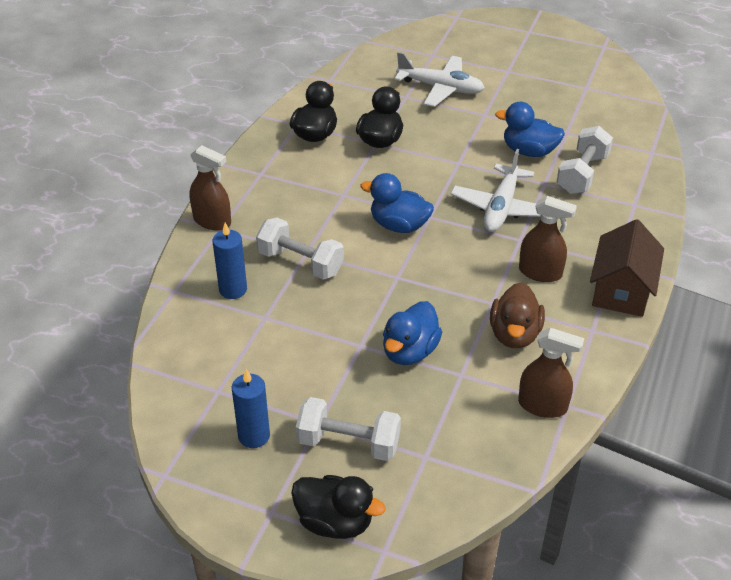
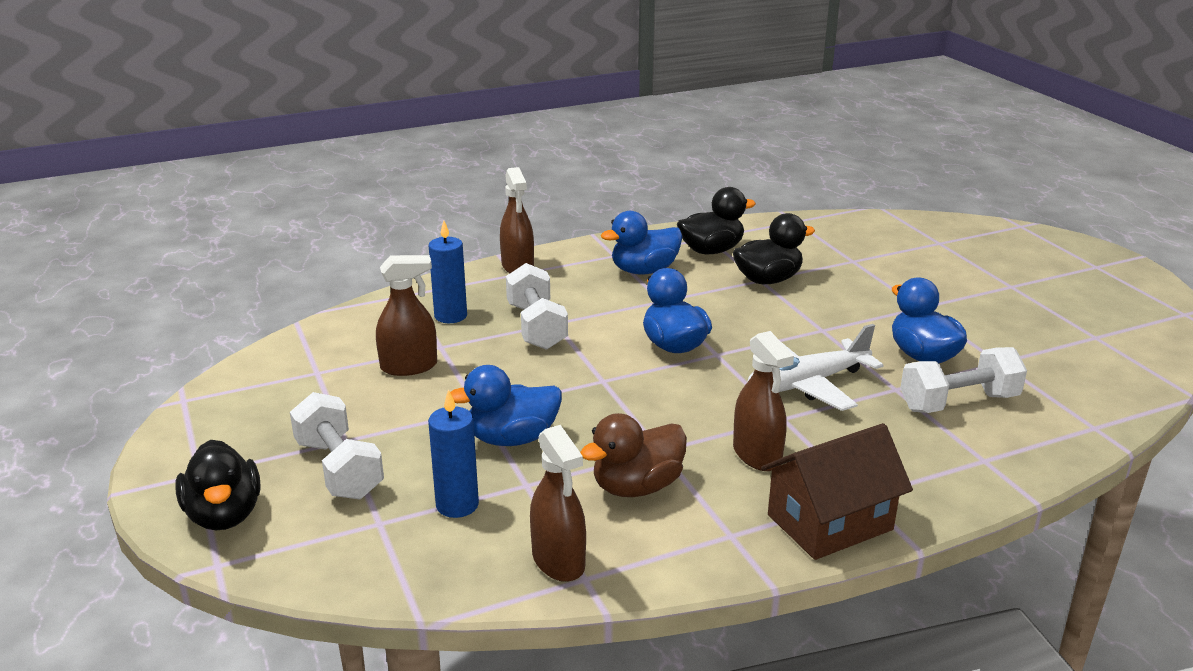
camera: 45 degrees right, 15 degrees down
(254, 436) = (284, 416): blue candle -> blue candle (457, 505)
(270, 345) = (409, 366): none -> brown spray bottle
(298, 176) = (644, 271): none -> blue duck
(440, 88) = (904, 269): white plane -> none

